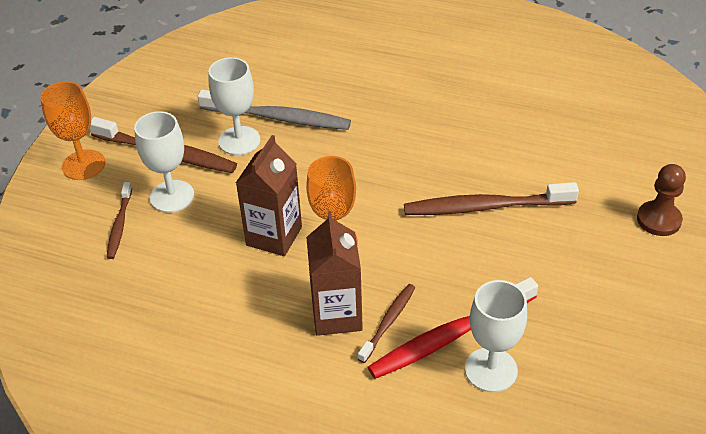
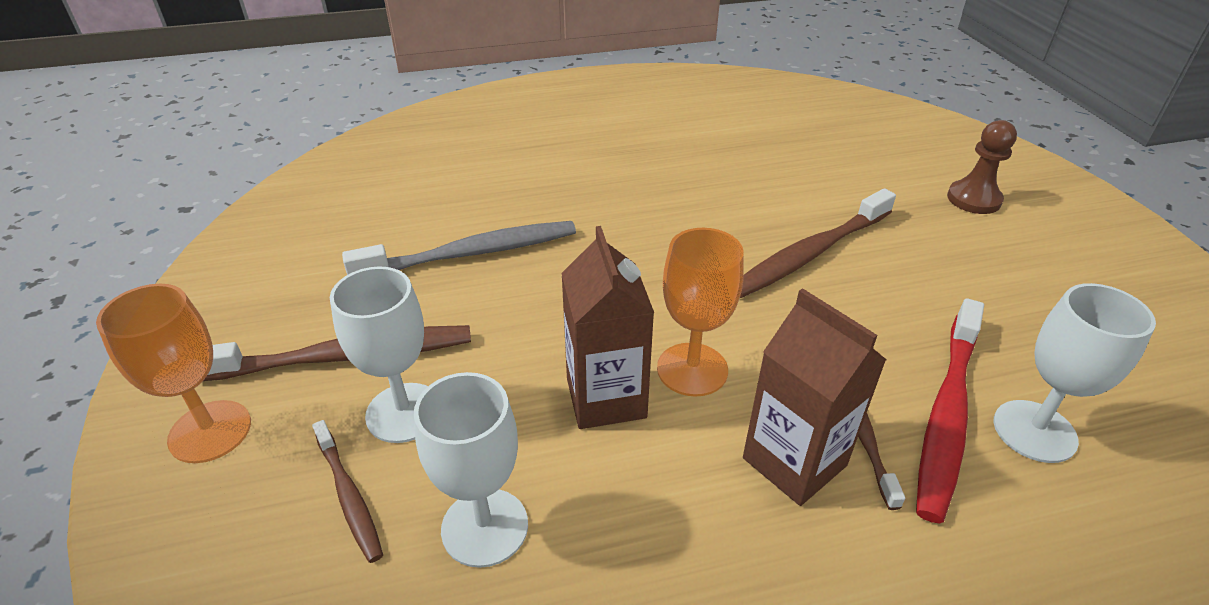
camera: 35 degrees left, 5 degrees down
(239, 141) = (442, 299): white goblet -> white goblet (485, 527)

